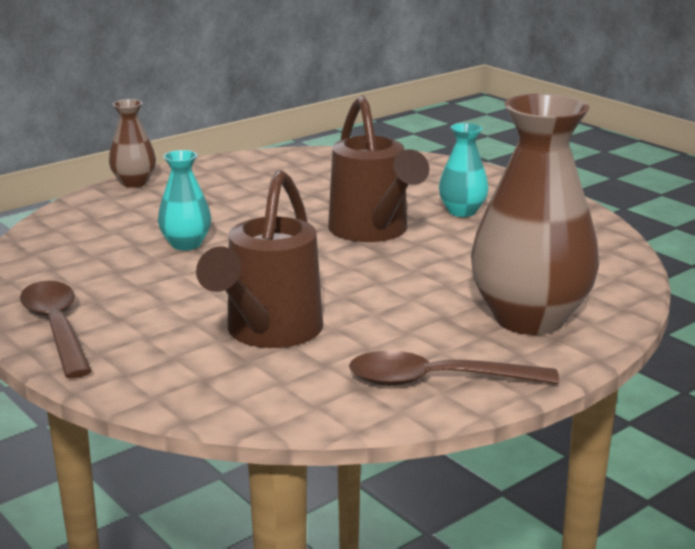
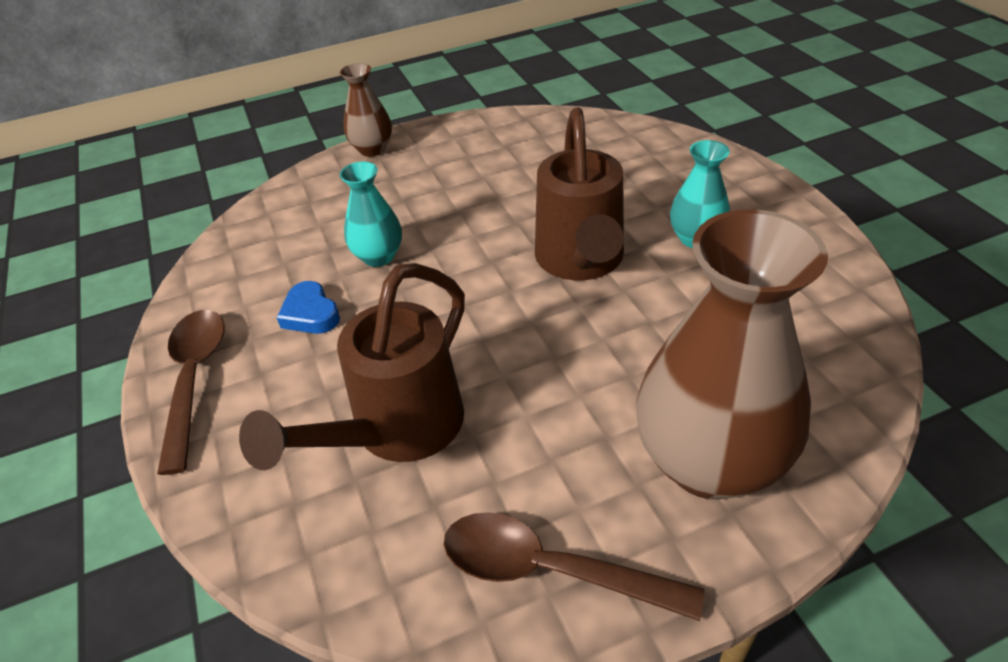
camera: 20 degrees right, 20 degrees up
(143, 281) = (310, 314): none -> blue heart

